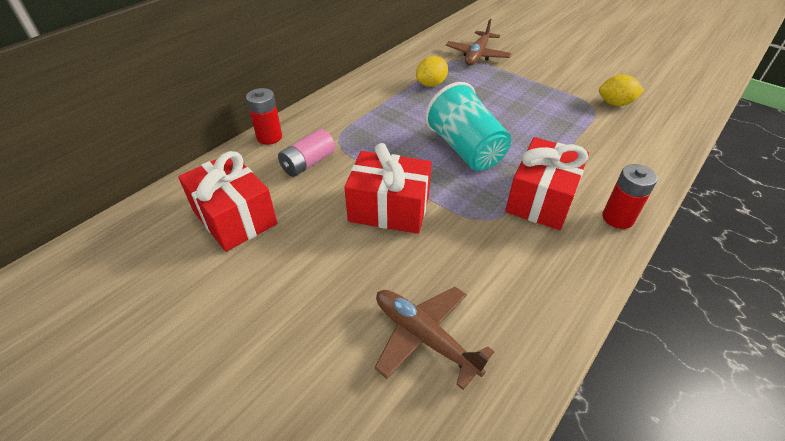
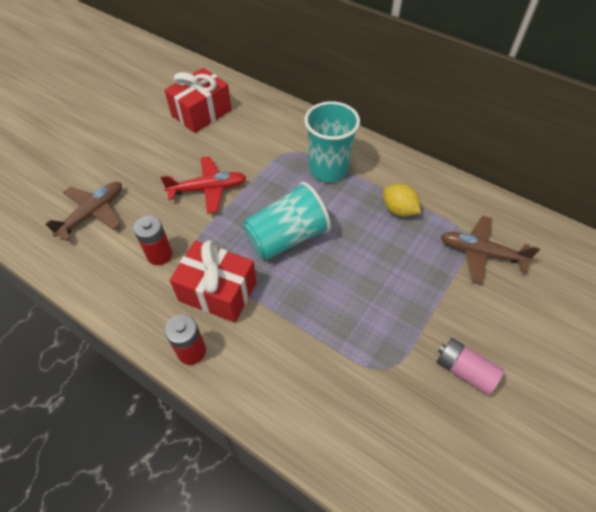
camera: 85 degrees right, 10 degrees up
(269, 137) = (291, 112): red battery -> red battery (159, 255)
(308, 163) = (260, 138): pink battery -> pink battery (464, 370)
(372, 117) = (328, 169): none -> turquoise cup
(389, 208) = (208, 189): red gift -> red plane
(615, 103) = (399, 397): yellow lemon -> none

